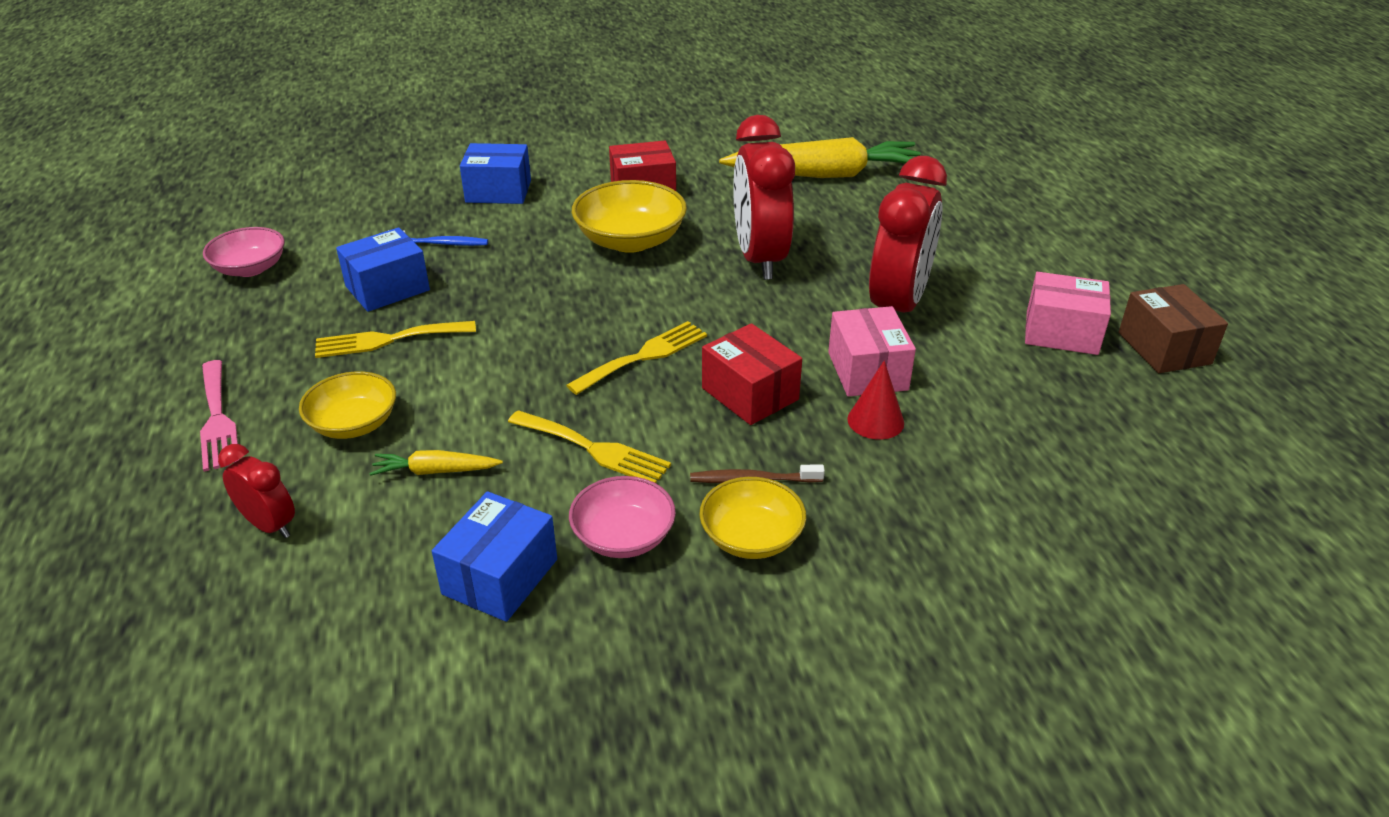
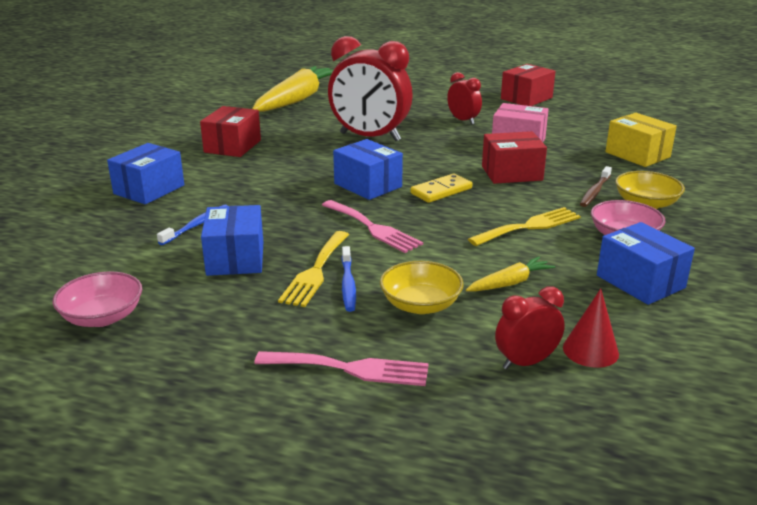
camera: 60 degrees left, 10 degrees down
(372, 367) = (348, 284): none -> blue toothbrush
(435, 471) = (510, 283): yellow carrot -> yellow carrot turned 150 degrees counterclockwise
(507, 341) = (373, 228): none -> pink fork
(615, 303) = (367, 185): none -> blue box
(630, 240) = (294, 164): yellow bowl -> none
(644, 356) = (441, 191): yellow fork -> yellow domino
(875, 421) = (565, 152): red cone -> red cone (590, 350)
(898, 306) = (463, 120): red clock -> red clock, size x0.50
(941, 493) = (637, 154): none -> yellow box
(1061, 333) = (526, 98): pink box -> red box
(1164, 348) = (559, 86): brown box -> none

